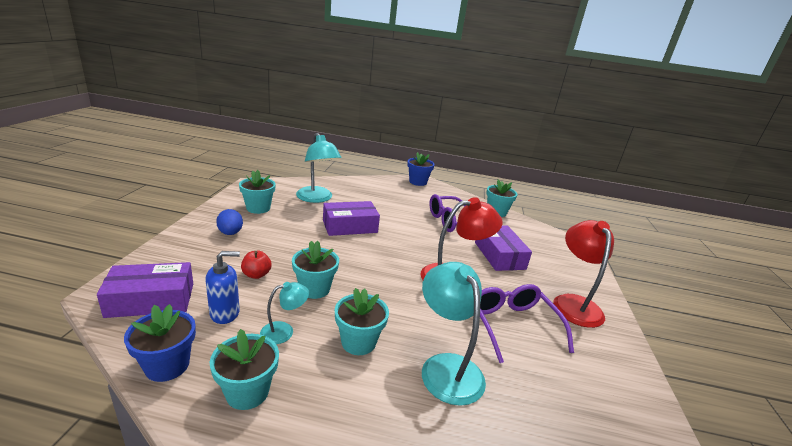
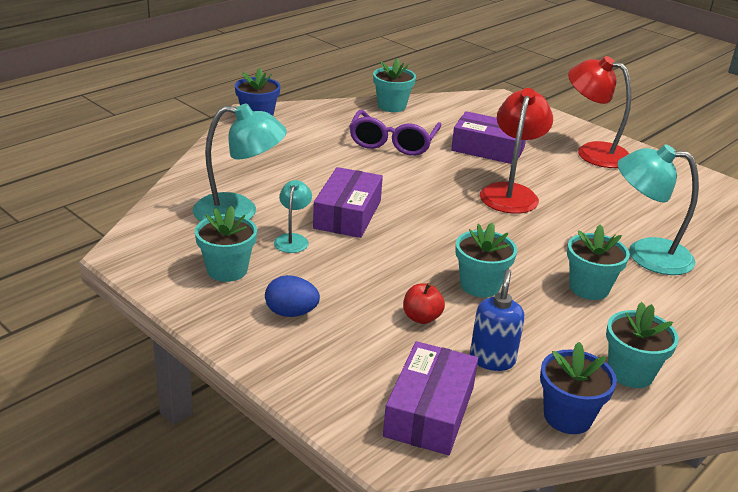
camera: 55 degrees left, 5 degrees up
(284, 331) = (547, 327): turquoise lamp -> turquoise lamp (292, 239)
(512, 326) = (608, 197): purple glasses -> none

